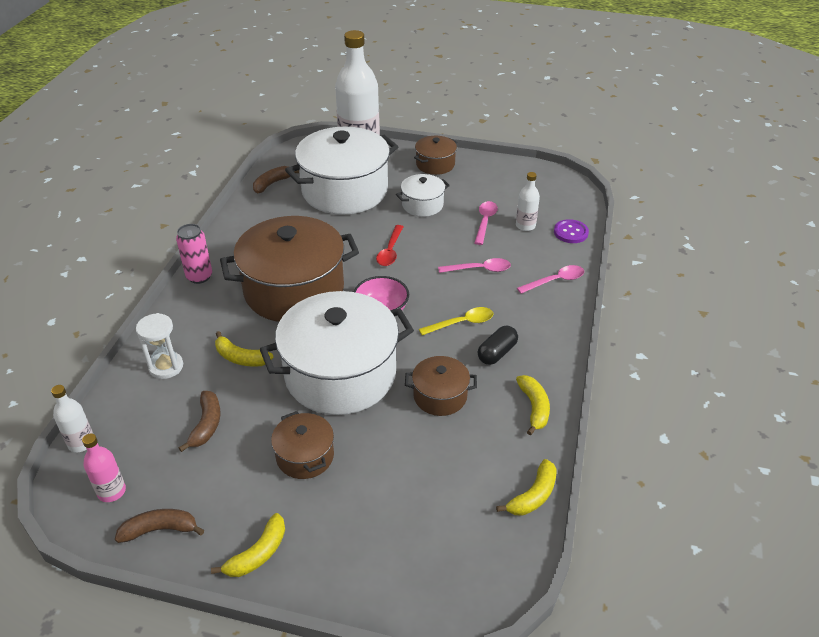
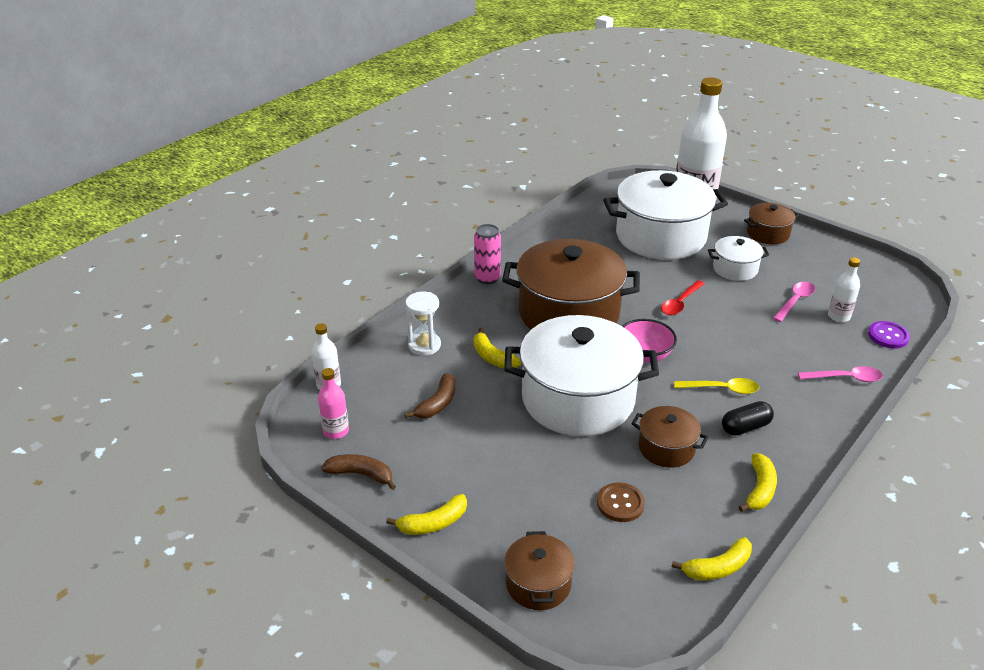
camera: 25 degrees right, 5 degrees down
(273, 183) = (593, 213): brown banana -> none
(305, 456) = (512, 458): brown pot -> brown pot (538, 584)
(424, 465) = (620, 503): none -> brown button
(479, 269) = (766, 344): pink spoon -> none

